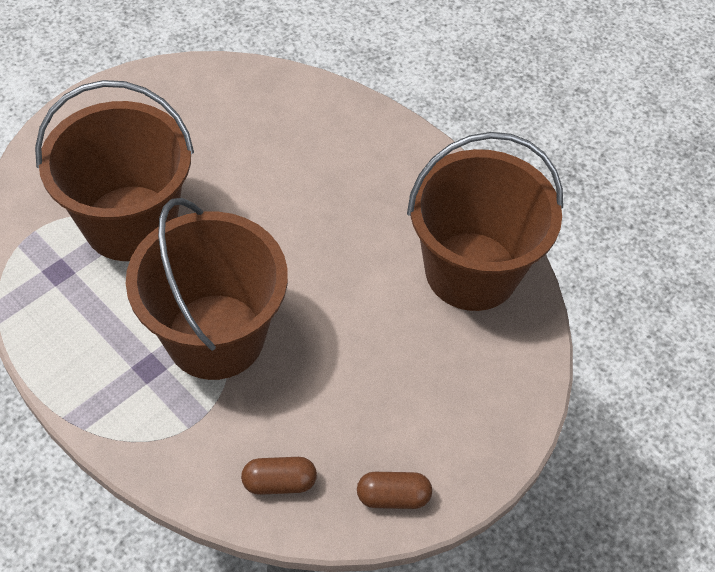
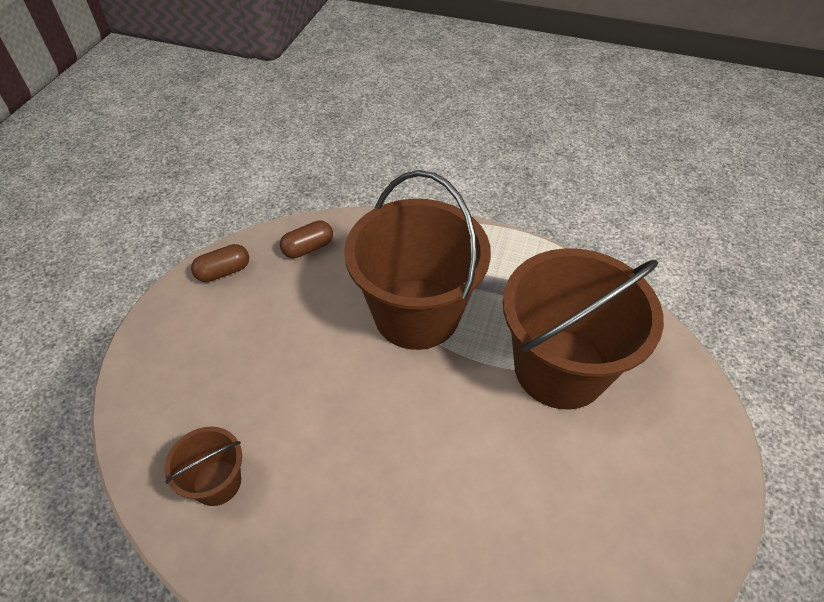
camera: 155 degrees right, 5 degrees down
(471, 271) = (217, 482): brown bucket -> brown bucket, size x0.45

